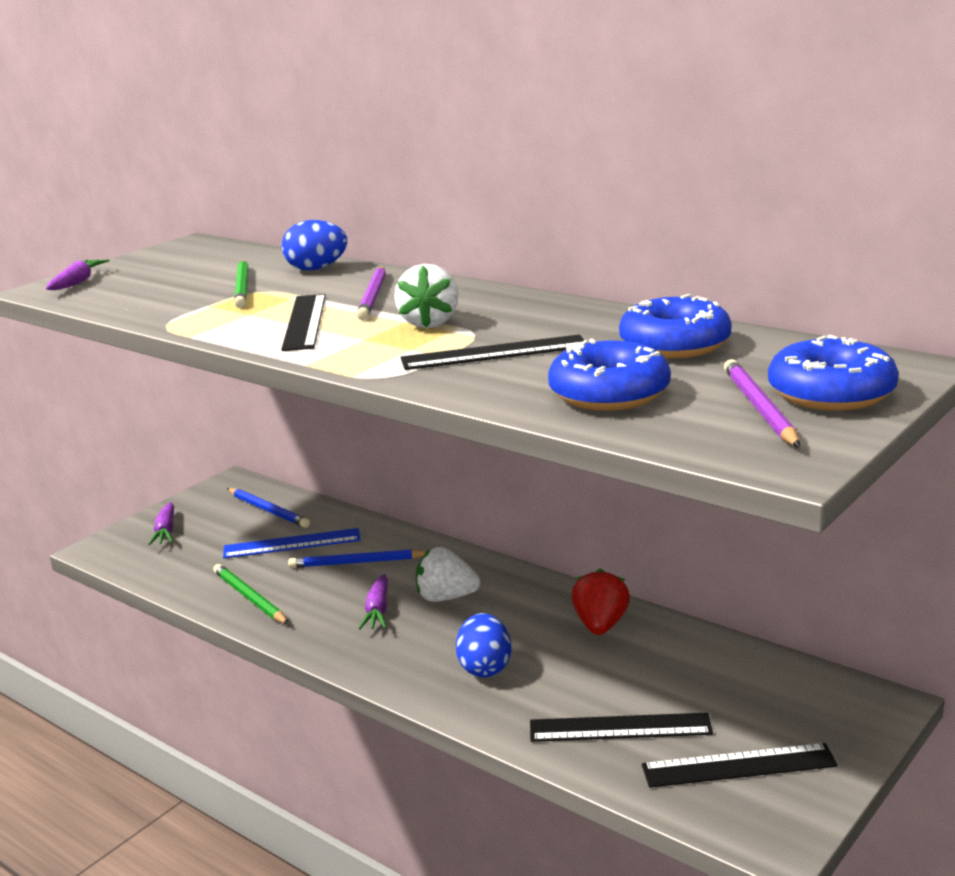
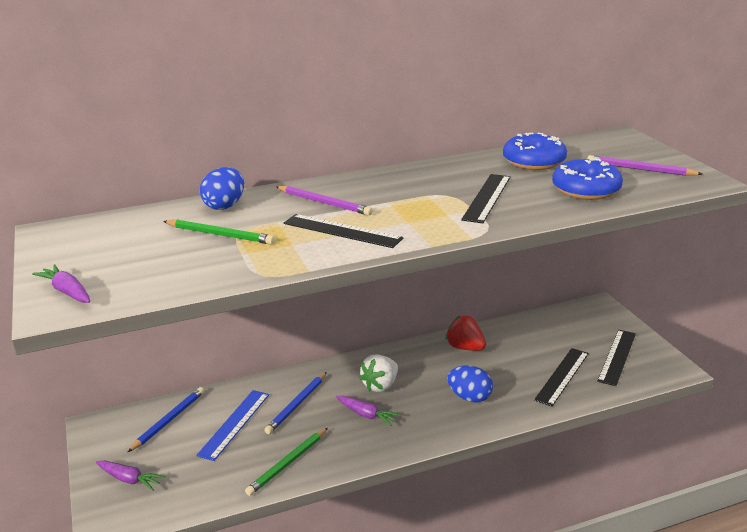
camera: 60 degrees left, 5 degrees up
(250, 598) = (288, 463): green pencil -> green pencil turned 45 degrees counterclockwise
(268, 510) = (169, 421): blue pencil -> blue pencil turned 45 degrees counterclockwise
(429, 323) = (407, 200): white strawberry -> none
(831, 393) = (637, 154): blue donut -> none

